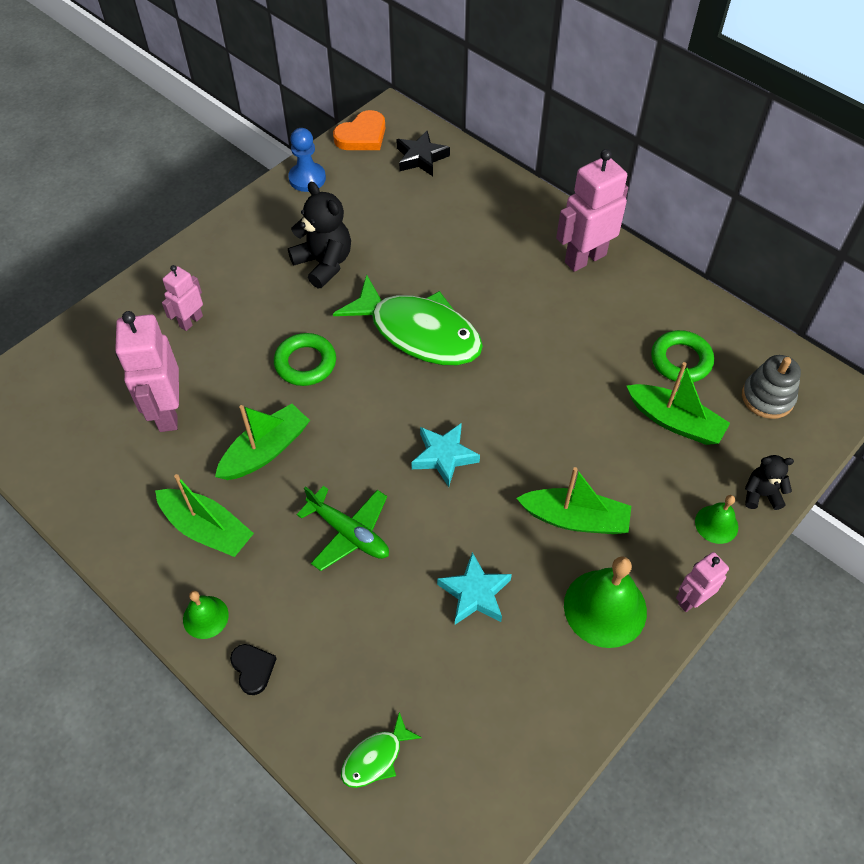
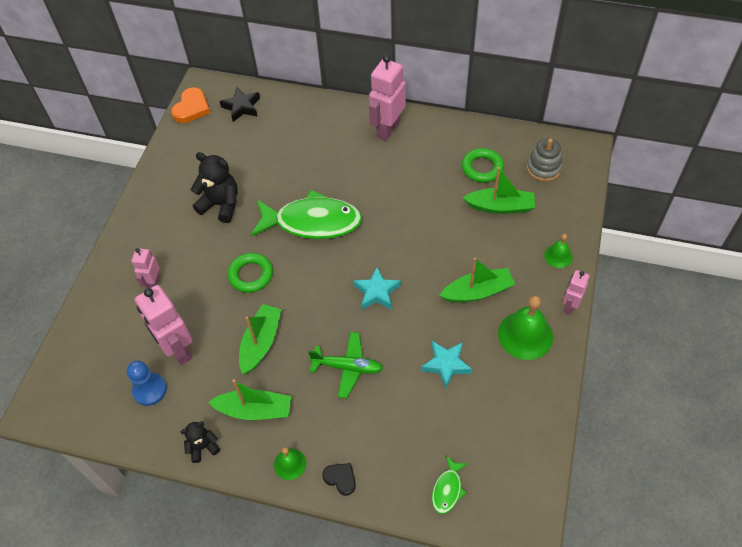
camera: 25 degrees left, 0 degrees up
(307, 178) = (172, 152): blue pawn -> blue pawn (150, 390)
(761, 494) = (572, 227): black teddy bear -> black teddy bear (203, 447)

